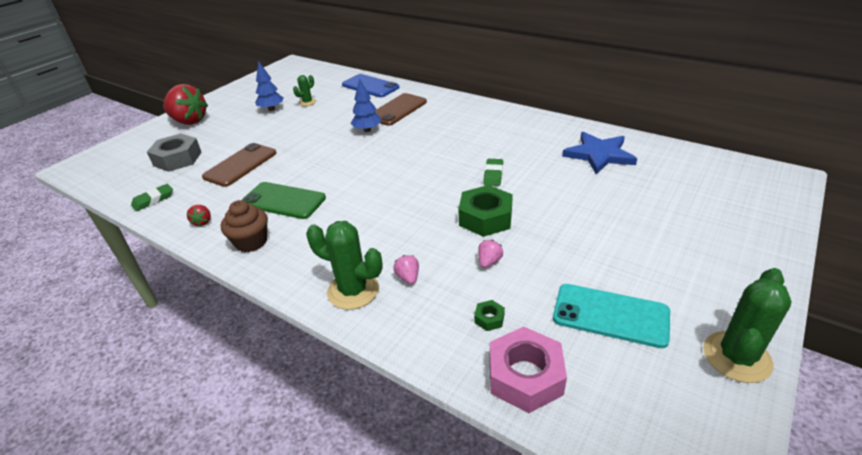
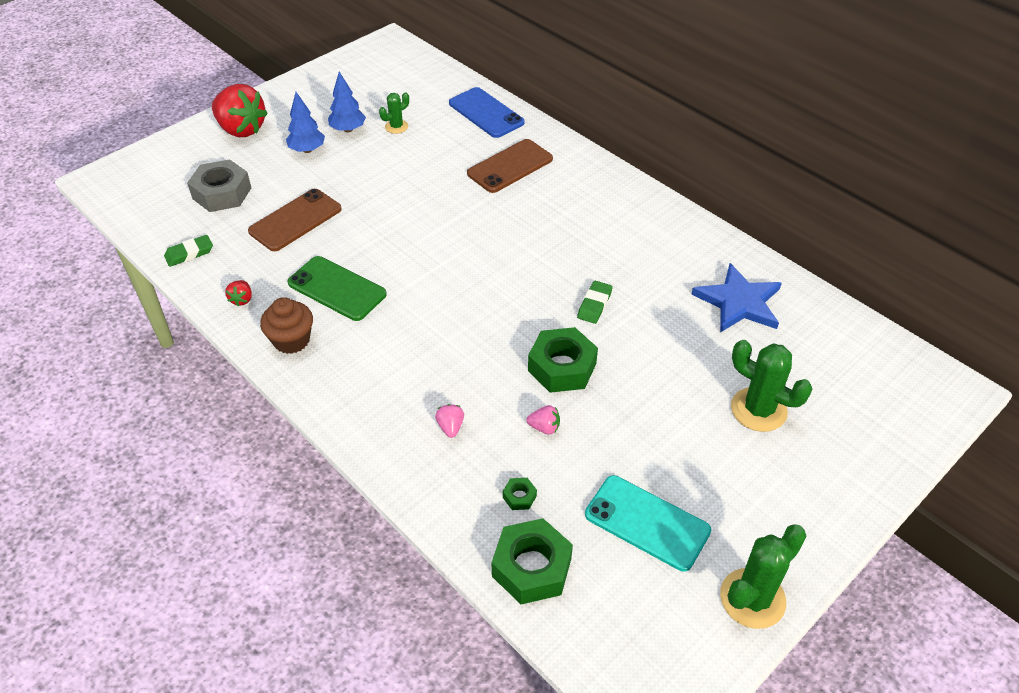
camera: 10 degrees right, 10 degrees up
(353, 290) = (388, 430): green cactus -> green cactus (758, 410)
(367, 130) = (461, 195): blue tree -> blue tree (307, 150)
(489, 262) = (544, 427): pink strawberry -> pink strawberry turned 60 degrees clockwise
(525, 376) = (531, 567): pink nut -> green nut

